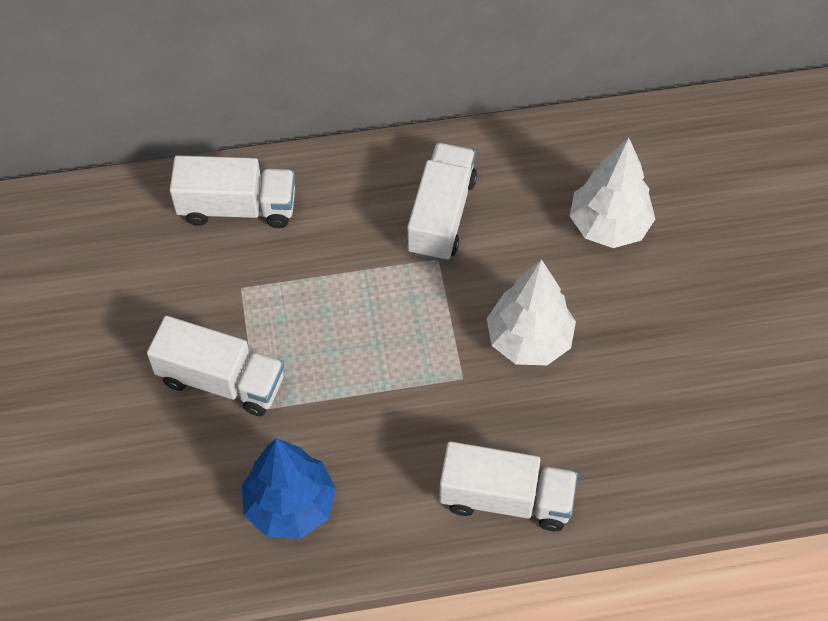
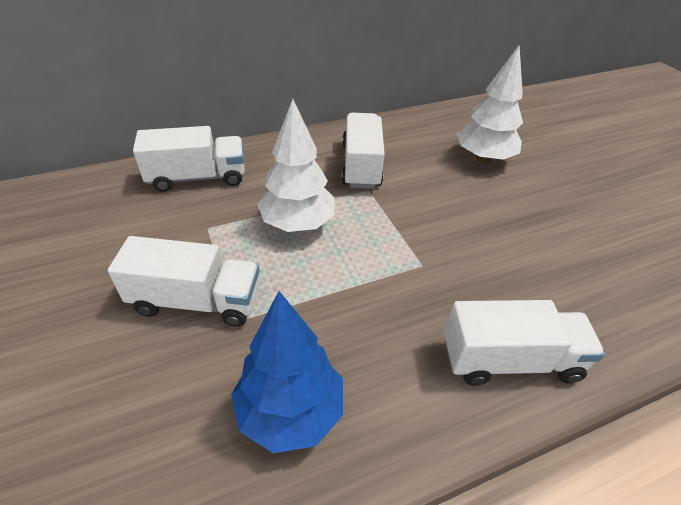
camera: 15 degrees left, 15 degrees down
(529, 340) = (464, 231): white tree -> white tree (298, 224)

